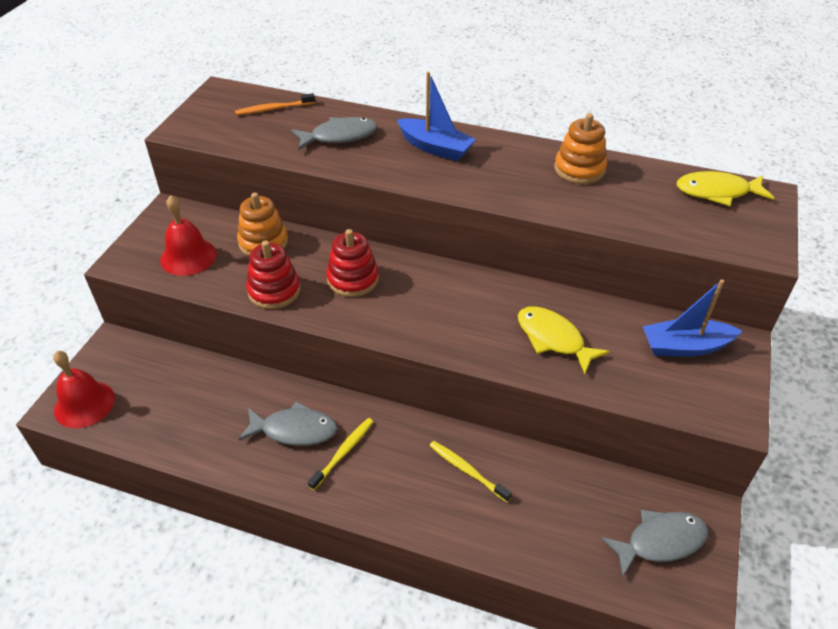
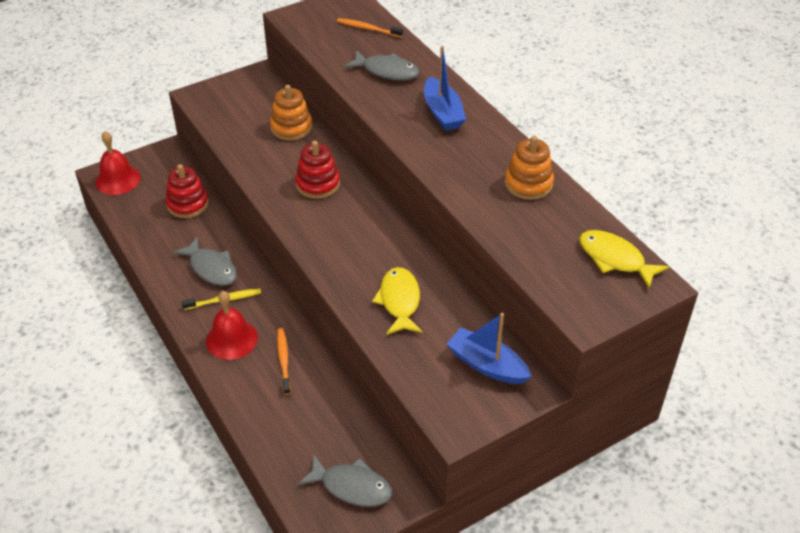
camera: 40 degrees right, 0 degrees up
(188, 257) = (236, 112): red bell -> red bell (231, 339)
(274, 291) = (261, 164): red stacking toy -> red stacking toy (187, 204)
(467, 470) = (283, 360): yellow toothbrush -> orange toothbrush

